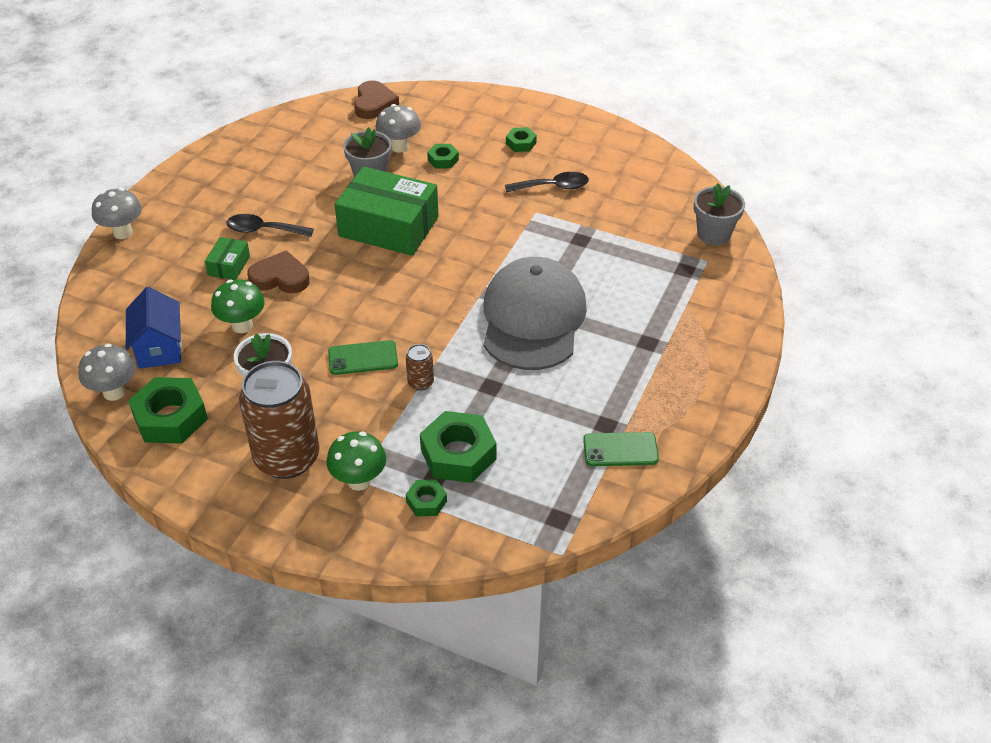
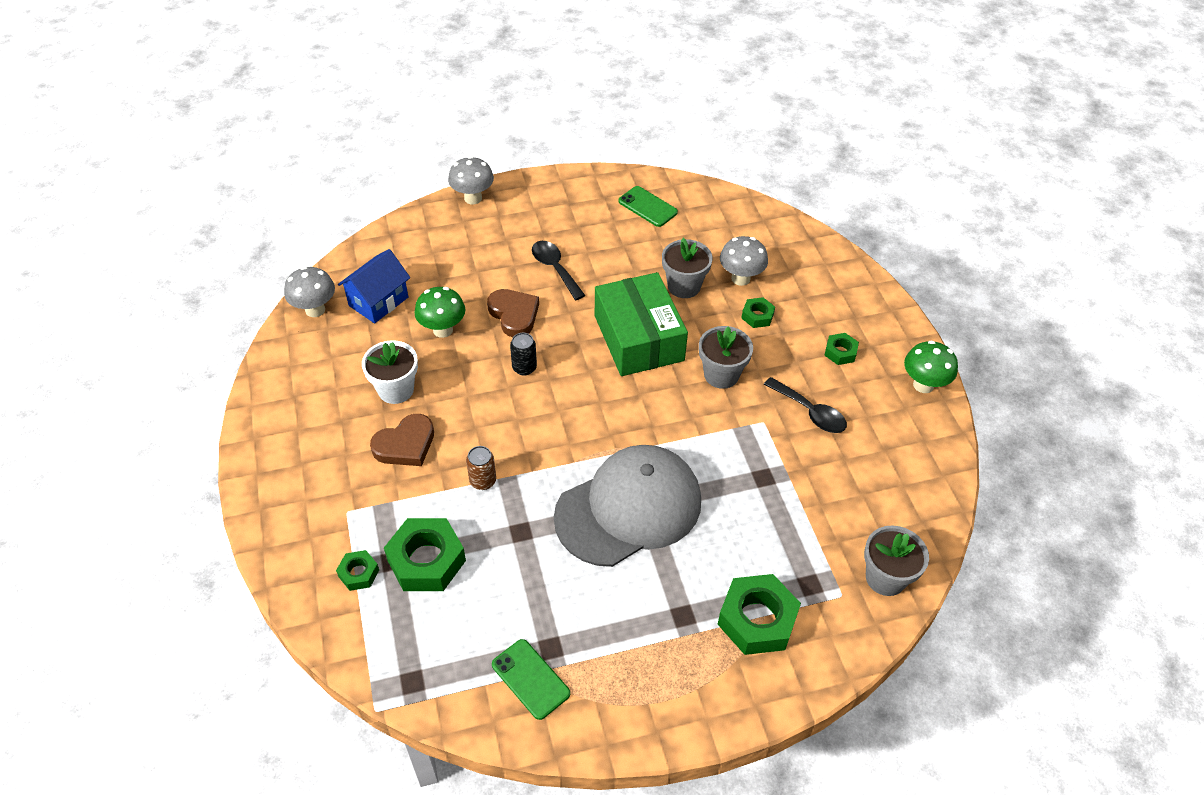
camera: 50 degrees right, 5 degrees up
(170, 418) = (316, 357): green nut -> green nut (757, 620)
(229, 265) = (497, 277): green box -> none
(287, 458) = (333, 452): brown can -> none
(340, 301) = (524, 368): none -> black can
(359, 481) = (345, 513): green mushroom -> green mushroom (923, 385)
(363, 358) = (476, 425): green phone -> green phone (647, 207)
(374, 104) = (774, 227): brown heart -> brown heart (405, 445)
(472, 207) = (721, 375): none -> grey flower pot

